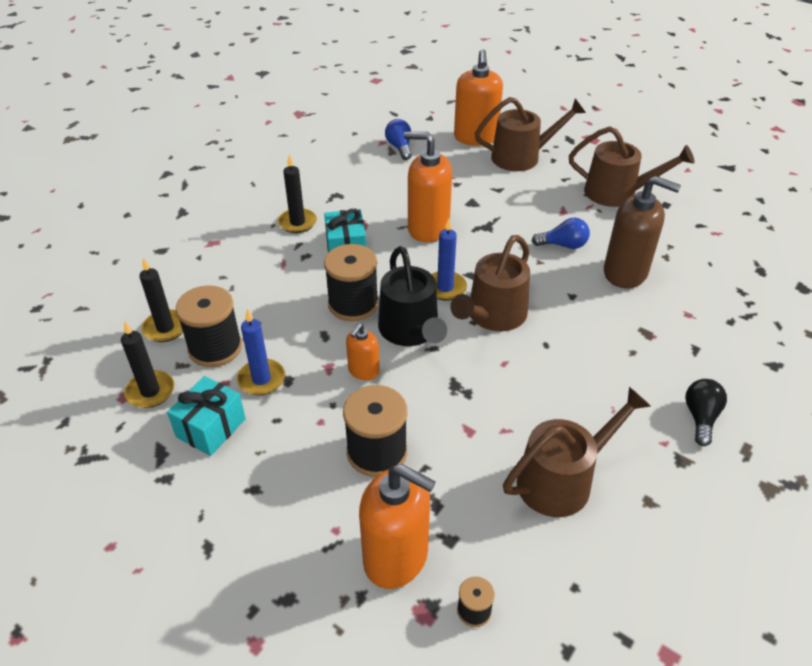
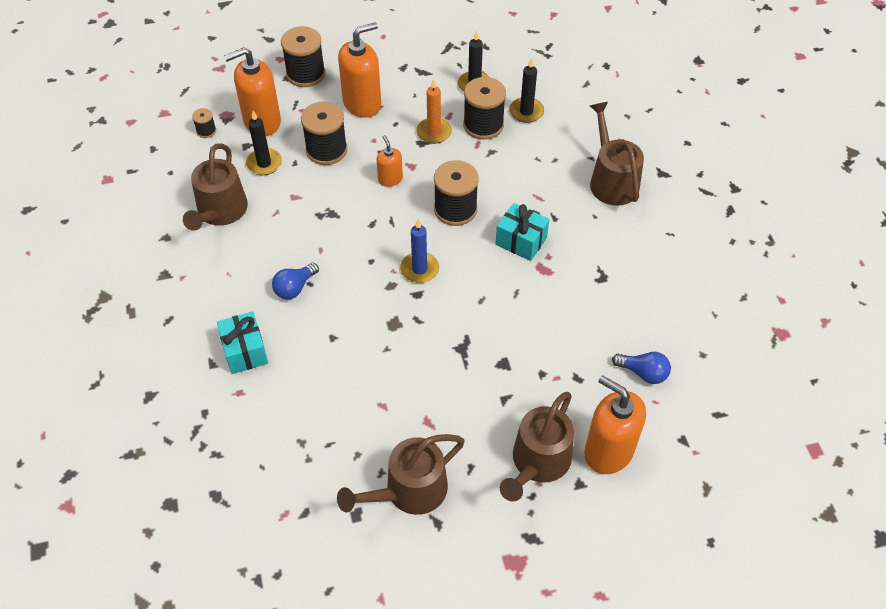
camera: 130 degrees right, 10 degrees up
(211, 428) = (419, 96): turquoise gift -> turquoise gift (245, 351)
(261, 379) = (434, 132): blue candle -> orange candle
(263, 580) = (305, 74): none -> black spool
(297, 222) = (584, 232): black candle -> black candle (264, 163)
(411, 331) = (399, 223): black watering can -> none
(428, 228) = (498, 307): orange soap dispenser -> orange soap dispenser (362, 103)
(493, 316) = (364, 275): brown watering can -> brown watering can (611, 181)
(563, 245) = (388, 381): blue light bulb -> blue light bulb (295, 288)
(625, 273) = (316, 394): brown soap dispenser -> none
(700, 417) = (172, 311): black light bulb -> none

